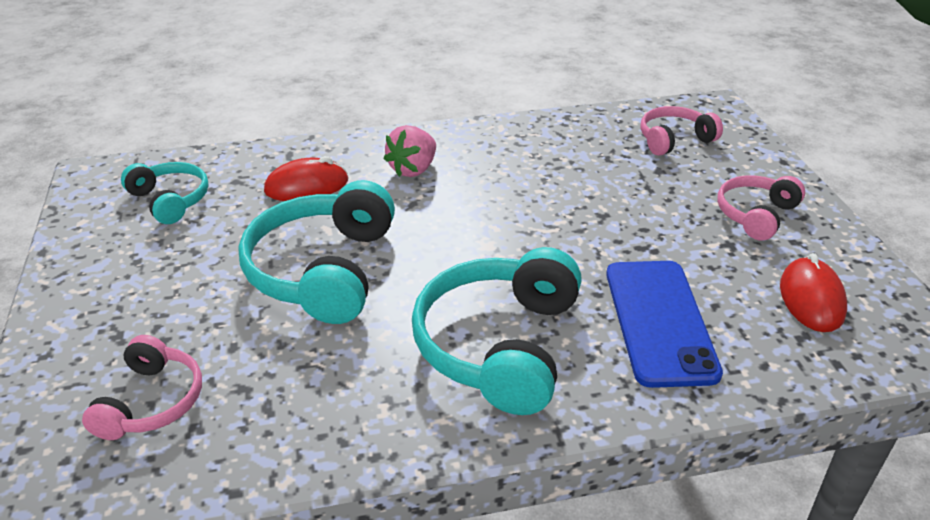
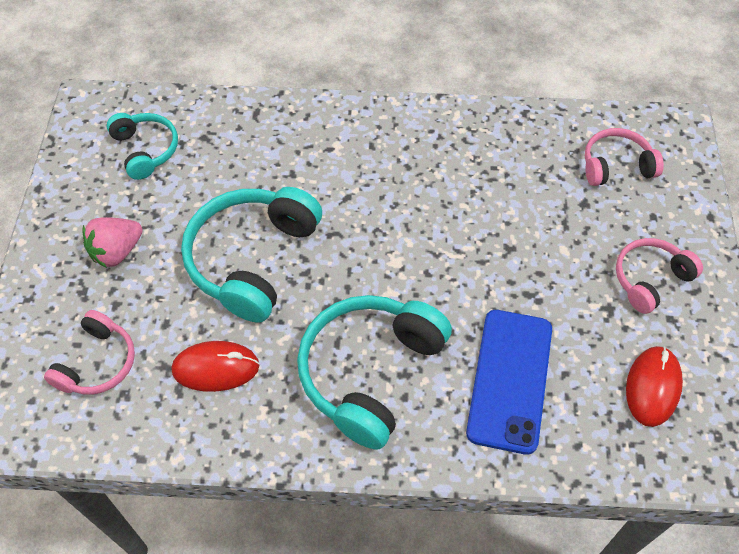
camera: 15 degrees right, 20 degrees up
(306, 186) = (262, 156): red mouse -> red mouse (216, 368)
(413, 169) = (359, 155): pink strawberry -> pink strawberry (117, 252)

